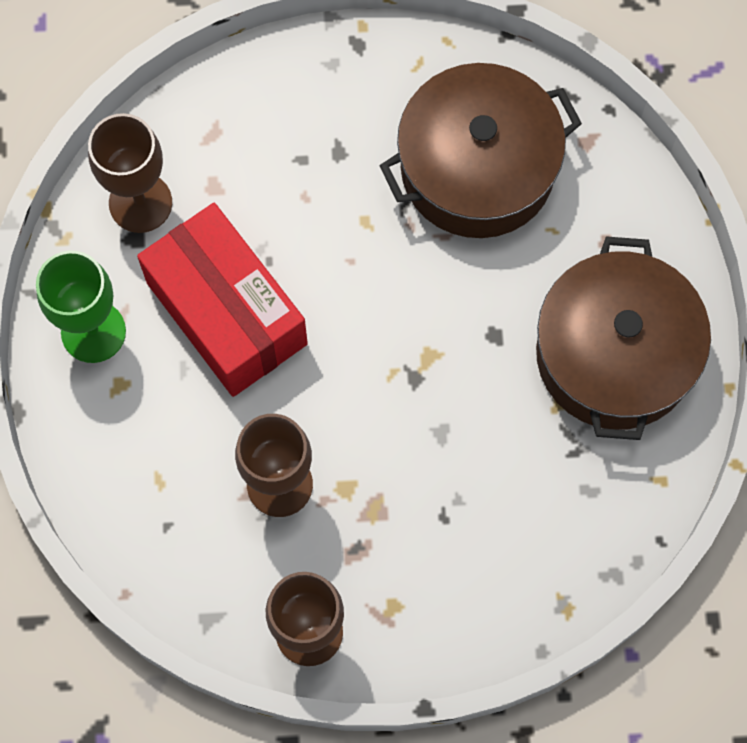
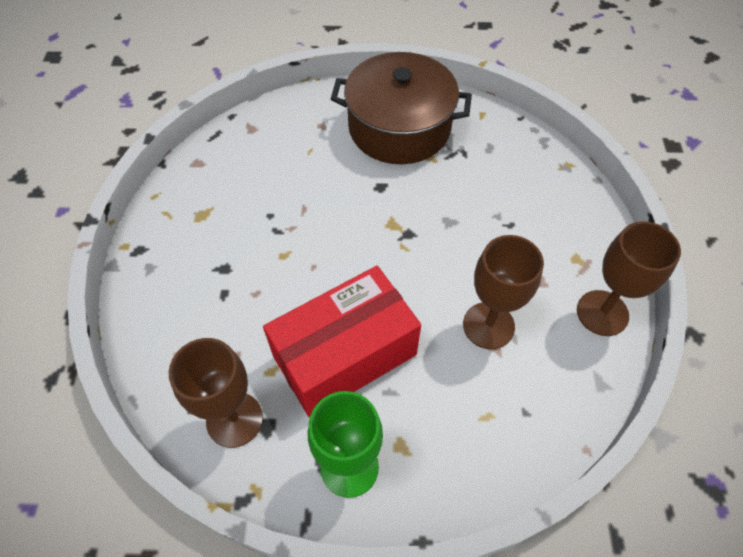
camera: 85 degrees left, 15 degrees down
(477, 168) = (256, 186): brown pot -> none

